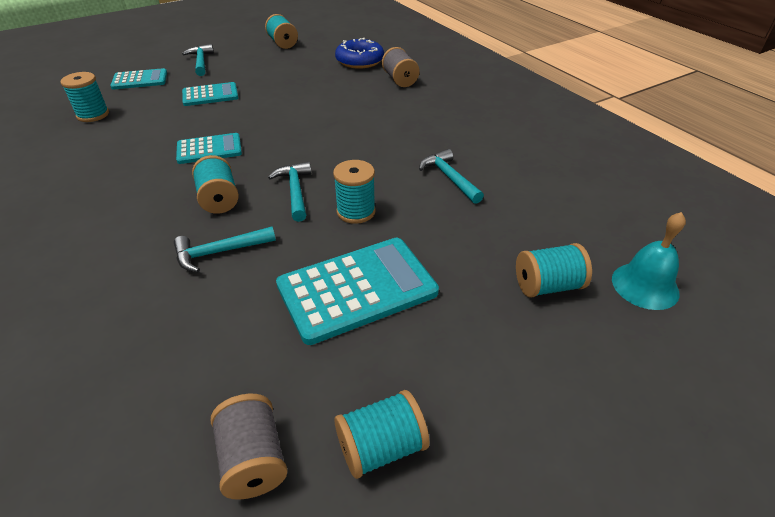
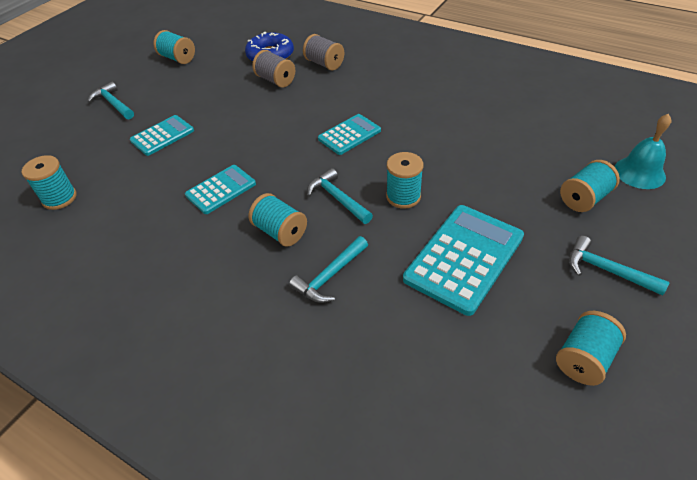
camera: 25 degrees left, 5 degrees up
(140, 80) = (68, 144): turquoise calculator -> turquoise calculator (349, 135)
(253, 459) = (514, 411): grey spool -> grey spool (275, 80)
(449, 178) = (446, 140): turquoise hammer -> turquoise hammer (606, 270)

